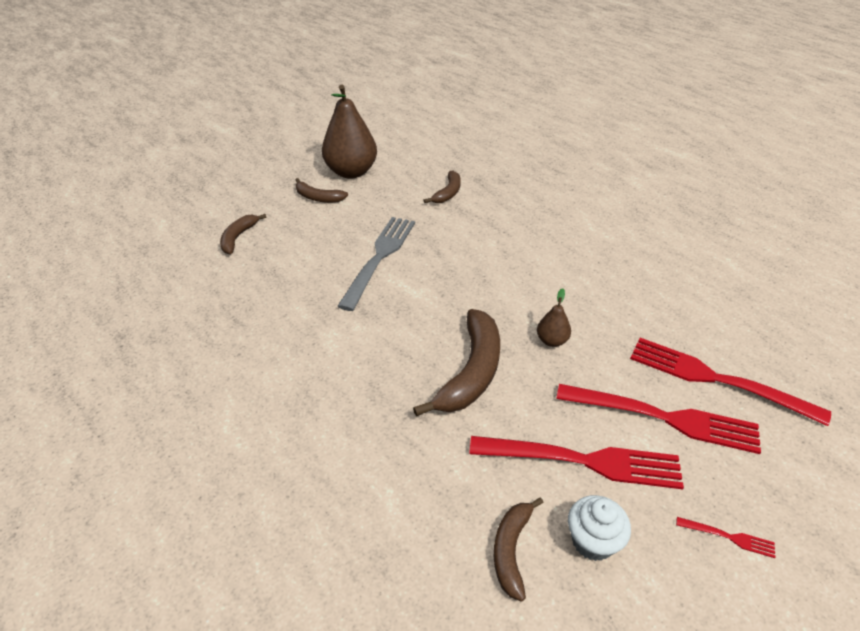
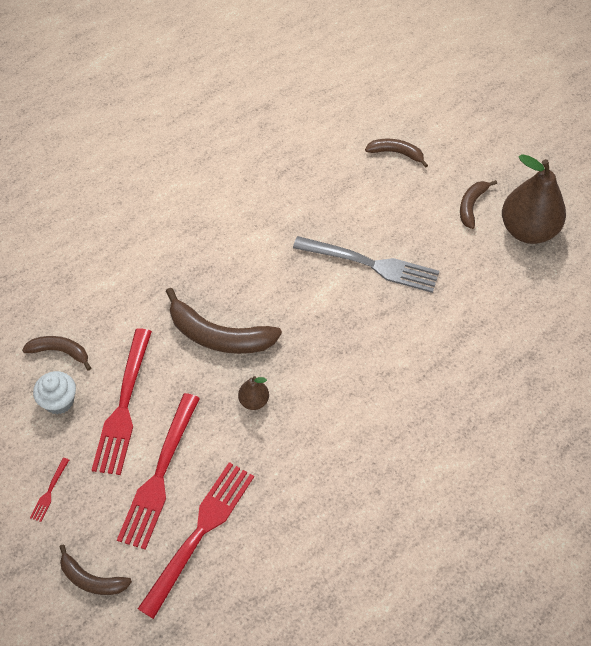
camera: 90 degrees right, 15 degrees up
(448, 193) = (495, 324): brown banana -> brown banana (91, 579)

